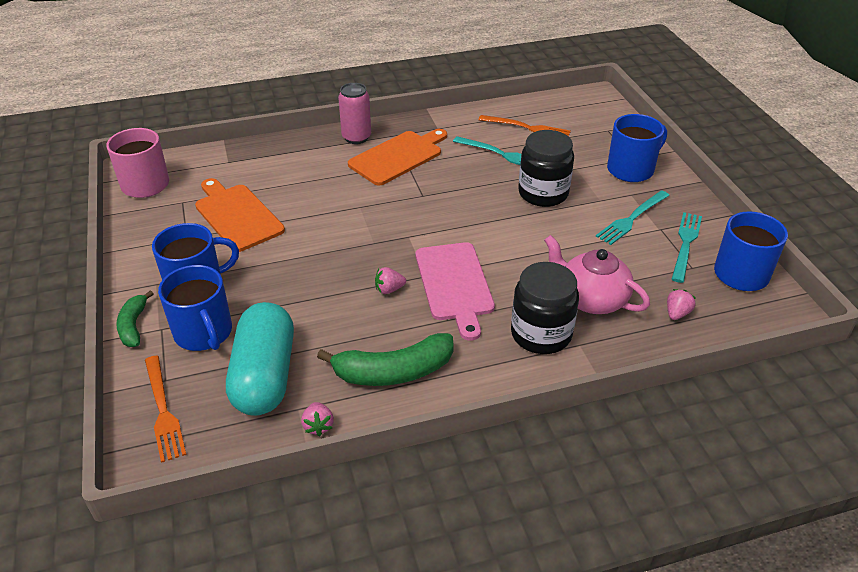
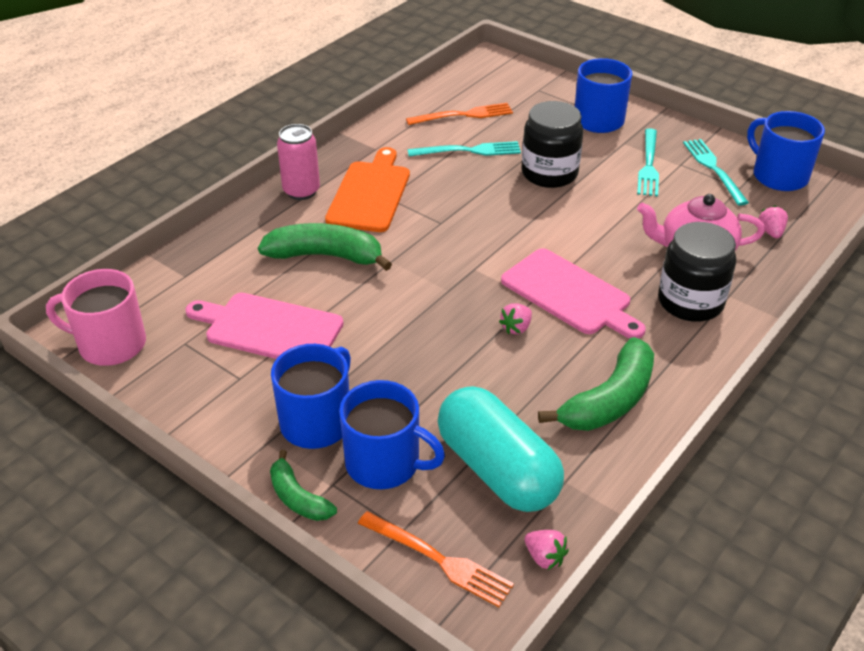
camera: 35 degrees left, 0 degrees up
(237, 216) = (269, 329): orange cutting board -> pink cutting board
(318, 426) = (602, 485): pink strawberry -> pink strawberry (544, 557)
(323, 185) = (326, 256): none -> green banana

